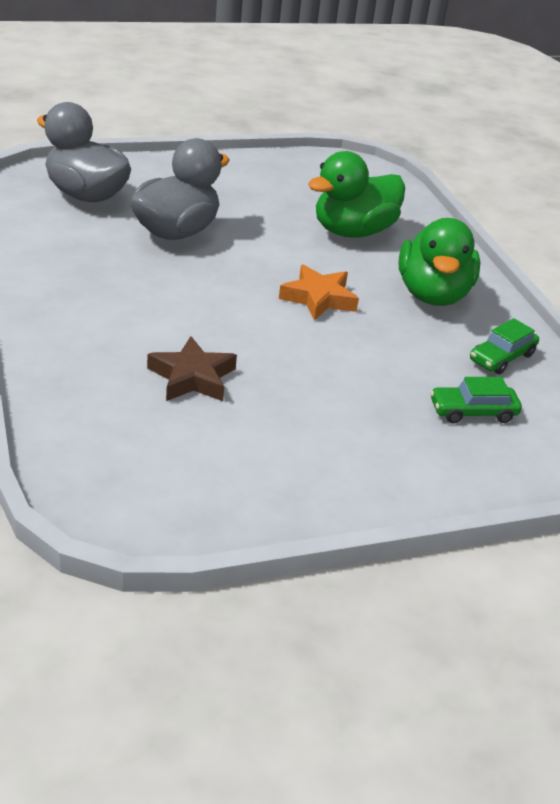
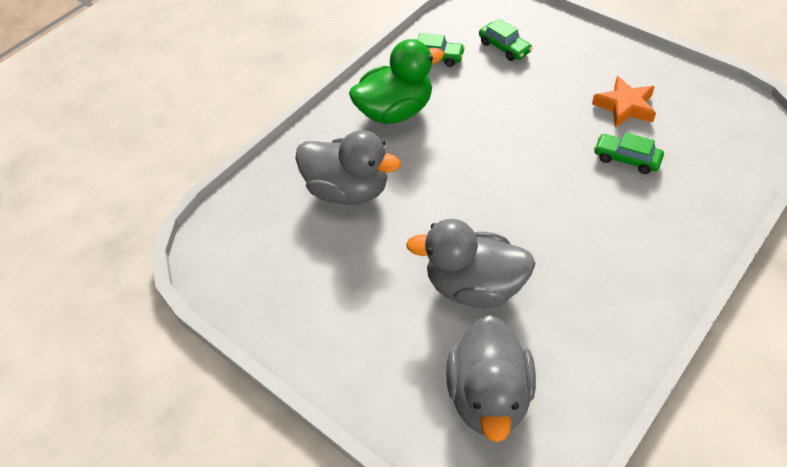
camera: 115 degrees left, 15 degrees up
(192, 377) = (626, 159): brown star -> green car
(318, 298) = (468, 157): orange star -> orange star (625, 106)
(353, 232) = (348, 190): green duck -> grey duck

